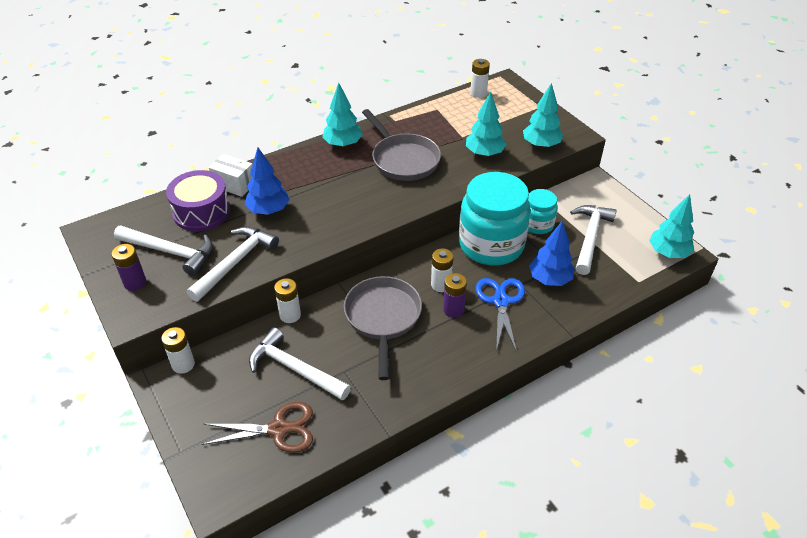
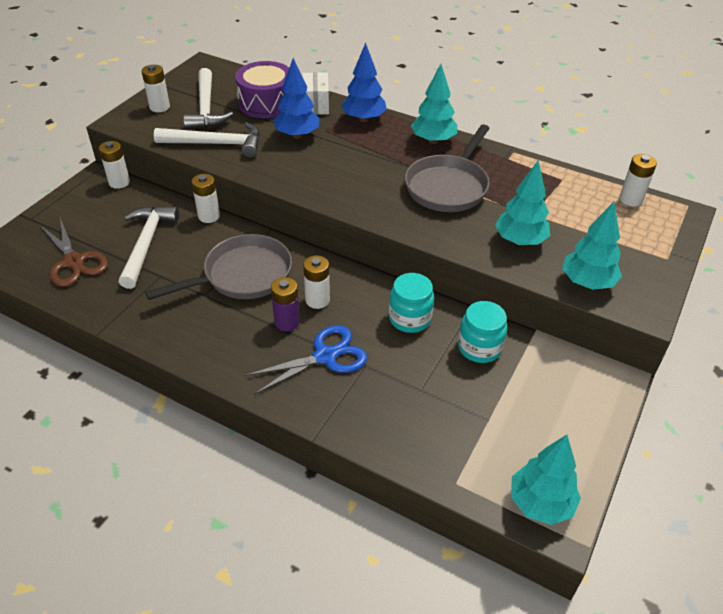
camera: 60 degrees right, 0 degrees up
(135, 283) = (159, 107): purple battery -> white battery
(491, 245) = (410, 318): turquoise jar -> turquoise jar, size x0.51
(550, 279) = (392, 389): blue tree -> blue tree (364, 119)
(590, 237) = (499, 406): white hammer -> none

